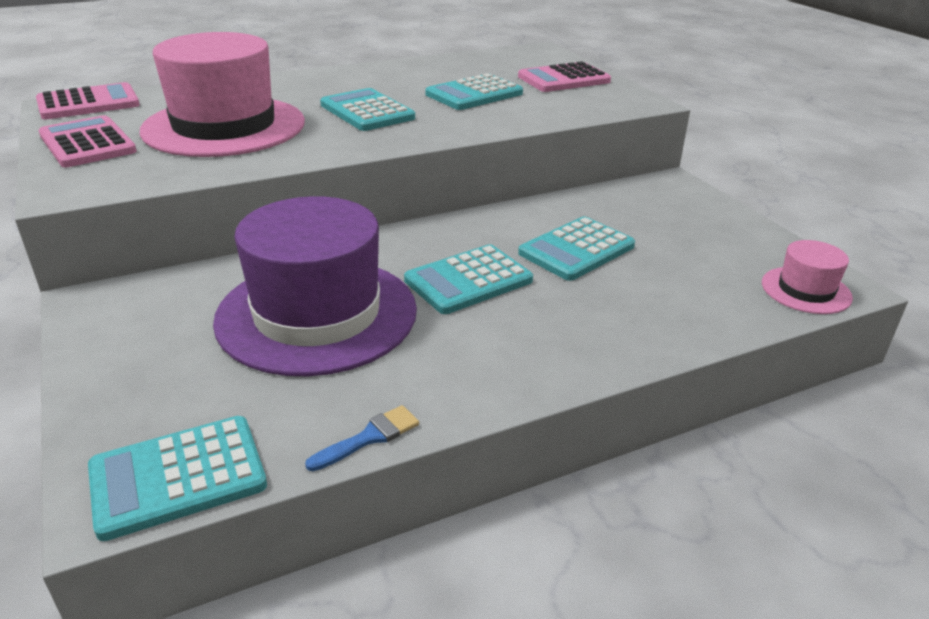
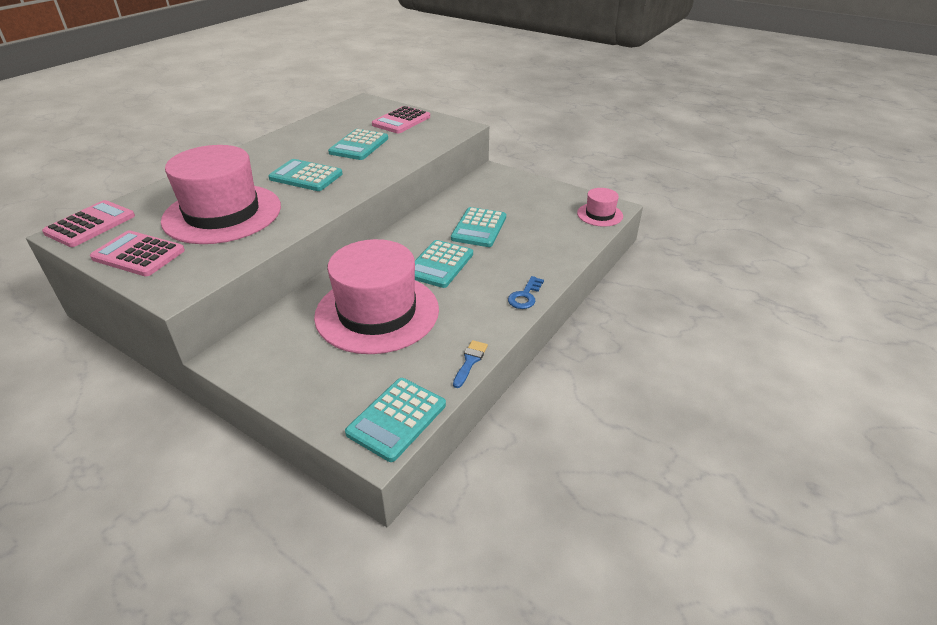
camera: 30 degrees left, 5 degrees up
(317, 314) = (377, 312): purple hat -> pink hat
(555, 372) = (525, 296): none -> blue key

